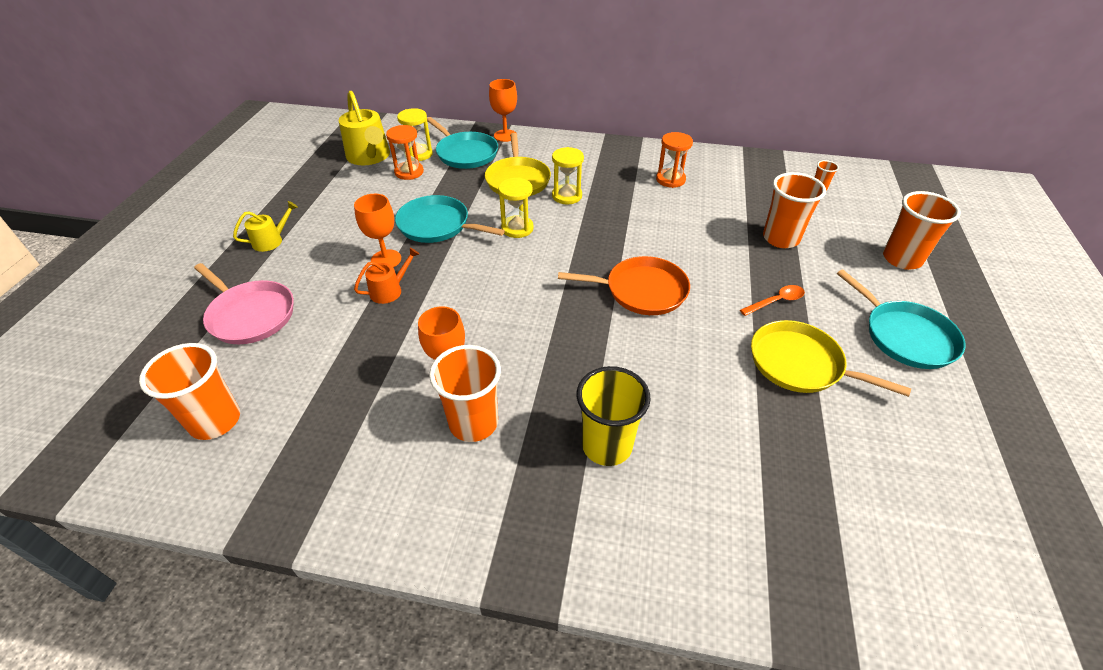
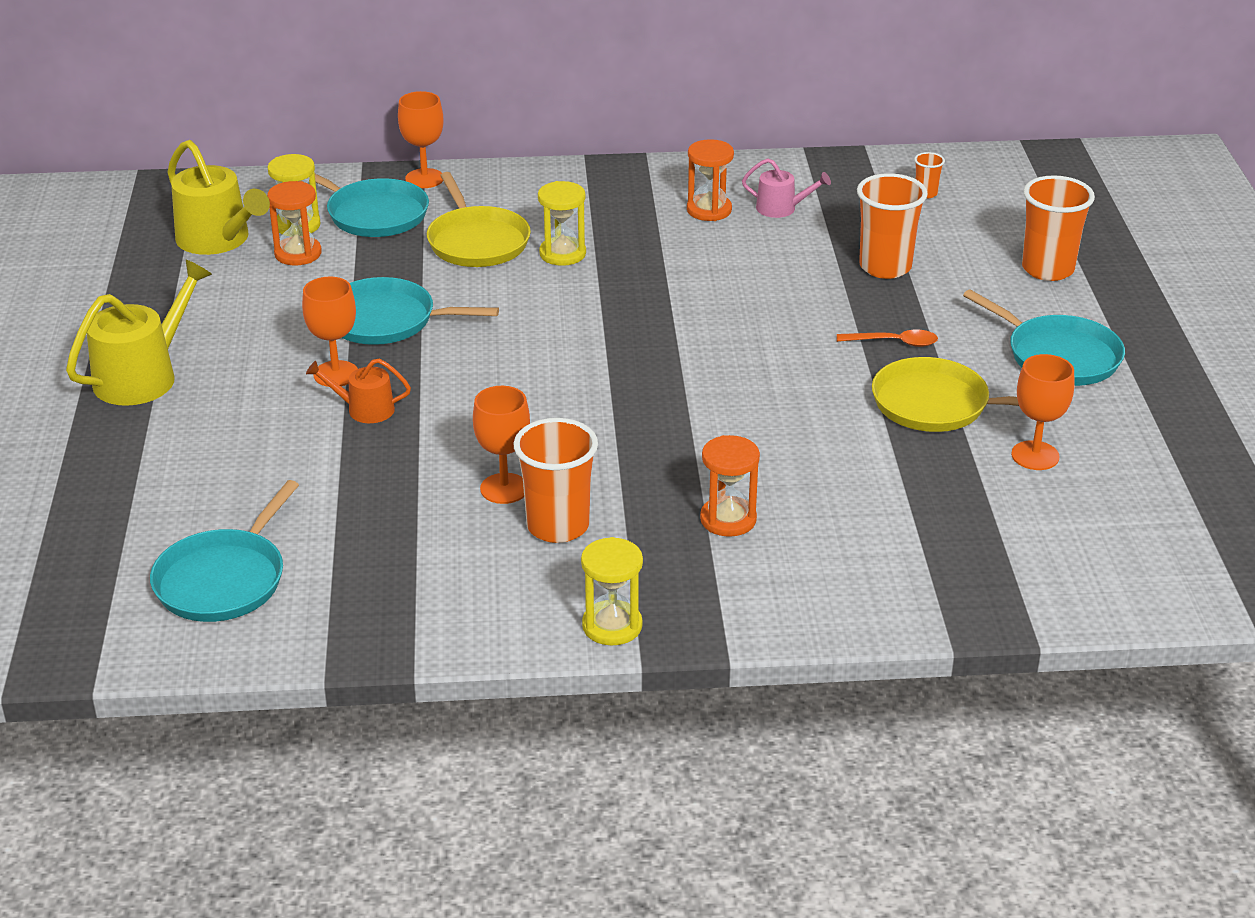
camera: 15 degrees left, 10 degrees down
(215, 421) = (224, 579): orange cup -> turquoise pan
(250, 315) = (182, 467): pink pan -> none
(271, 240) = (143, 376): yellow watering can -> yellow watering can, size x1.81
(389, 290) = (365, 409): orange watering can -> orange watering can turned 120 degrees counterclockwise
(517, 228) = (508, 307): yellow hourglass -> yellow hourglass (612, 626)
(607, 445) = (728, 519): yellow cup -> orange hourglass
(641, 290) = (715, 357): orange pan -> none
(718, 185) = (781, 208): none -> pink watering can
(776, 301) = (894, 342): orange spoon -> orange spoon turned 45 degrees clockwise
(877, 432) = (1035, 456): none -> orange goblet

